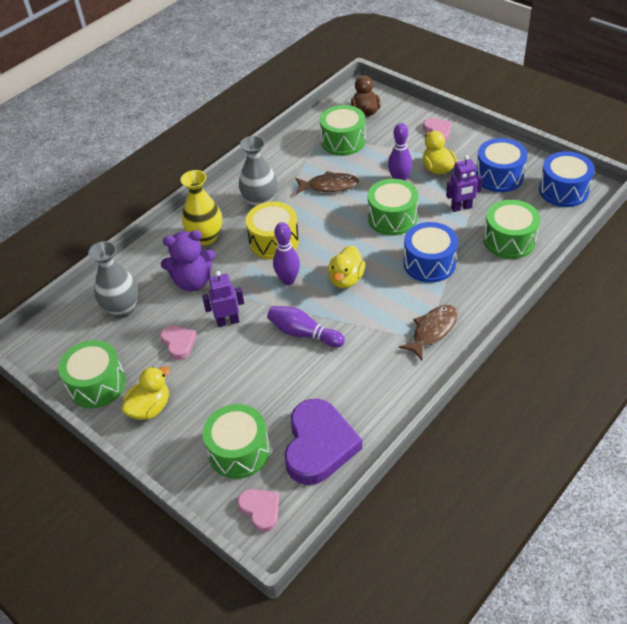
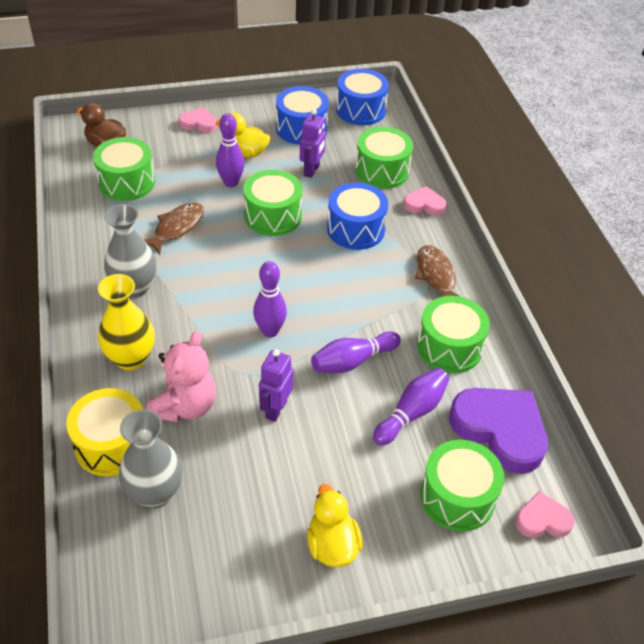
camera: 60 degrees left, 0 degrees up
(97, 384) = (248, 580): green drum -> green drum (449, 347)
(179, 343) = (263, 468): pink heart -> pink heart (424, 204)
(193, 281) = (185, 406): purple teddy bear -> pink teddy bear
(274, 241) = (203, 310): yellow drum -> yellow drum (112, 444)
(288, 388) = (411, 413): none -> purple bowling pin
(346, 279) = (315, 291): yellow duck -> none

